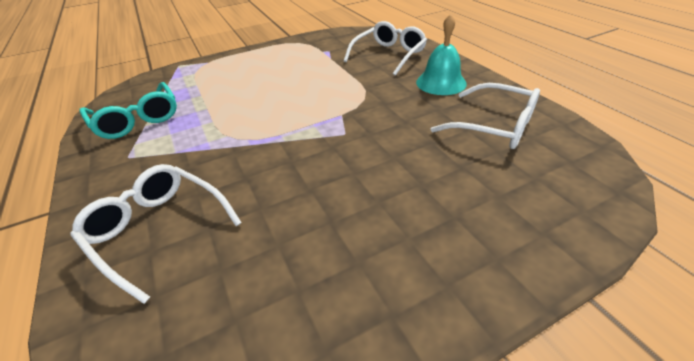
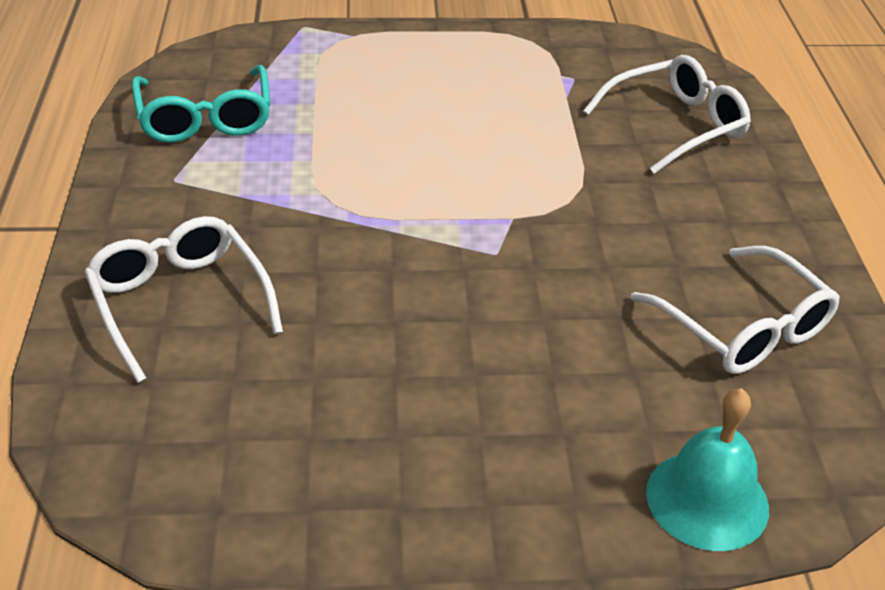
camera: 20 degrees right, 0 degrees up
(441, 83) = (723, 216): turquoise bell -> turquoise bell (707, 499)

